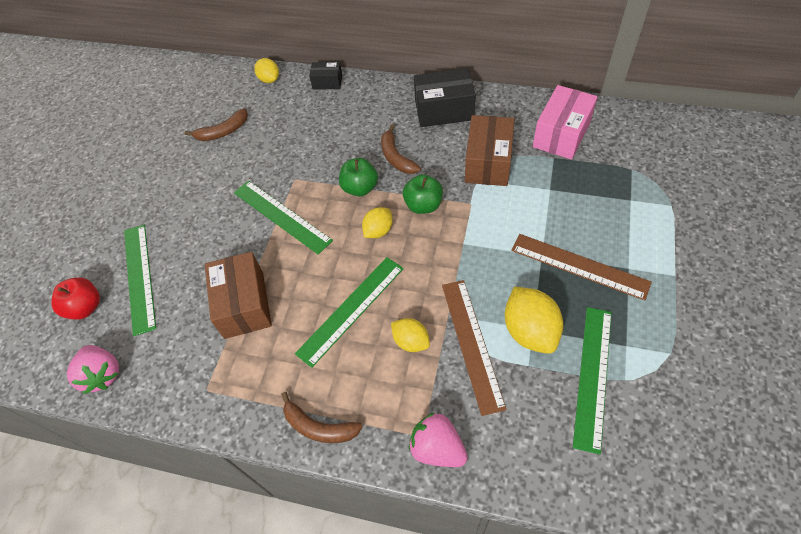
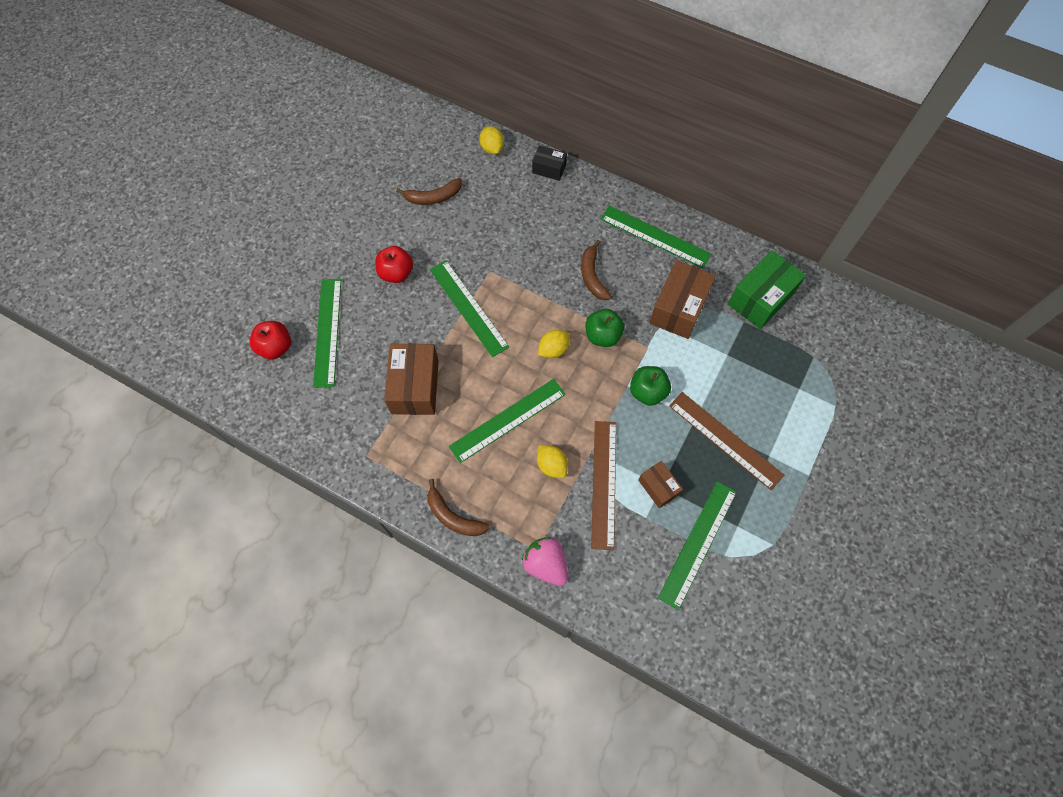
camera: 10 degrees right, 10 degrees up
(102, 374) = (282, 415): pink strawberry -> none
(201, 205) = (396, 273): none -> red apple
(360, 188) = (548, 299): green apple -> green apple (647, 392)
(444, 110) = (655, 236): black box -> green ruler
(530, 331) = (658, 487): yellow lemon -> brown box
(561, 134) = (760, 298): pink box -> green box

